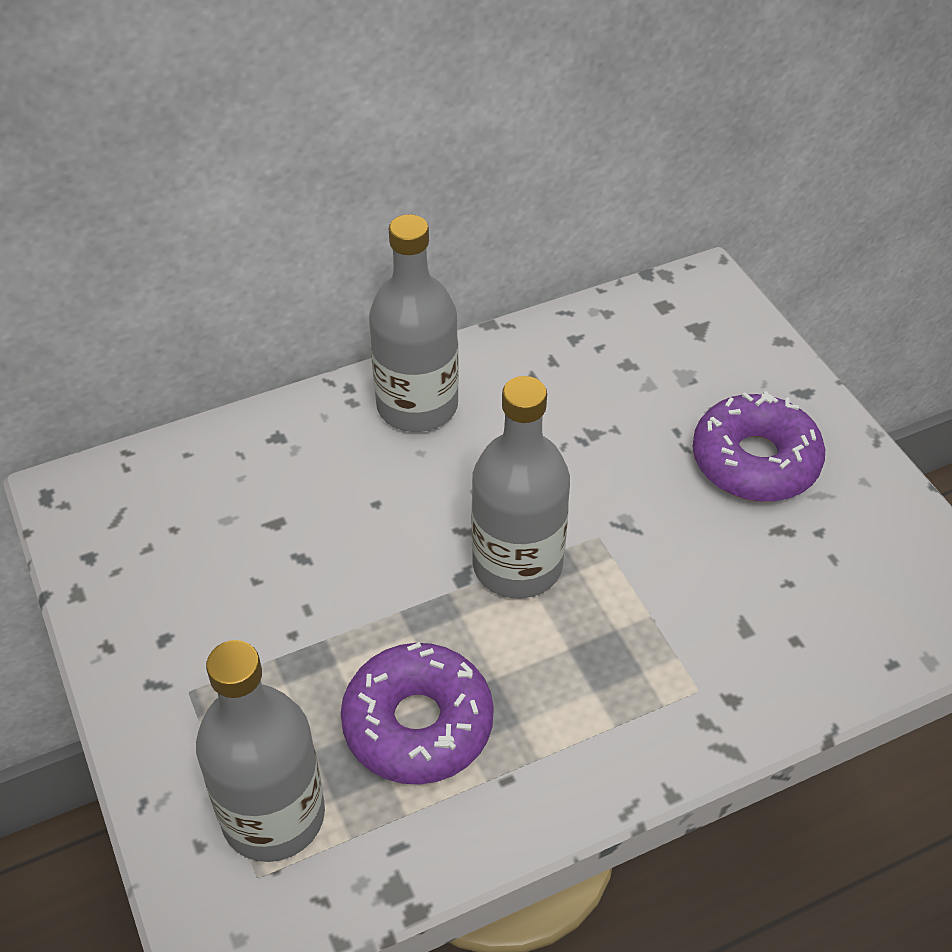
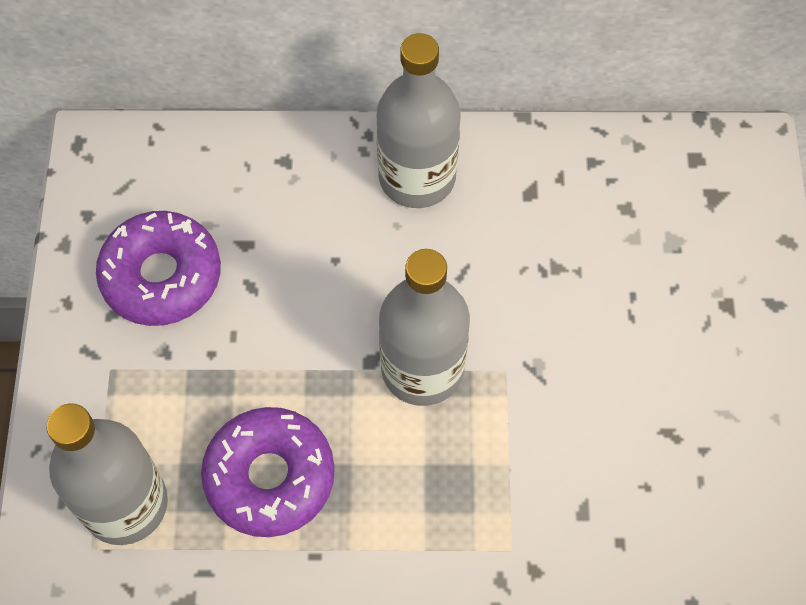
camera: 25 degrees right, 15 degrees up
(755, 461) = (686, 356): purple donut -> purple donut (161, 276)

